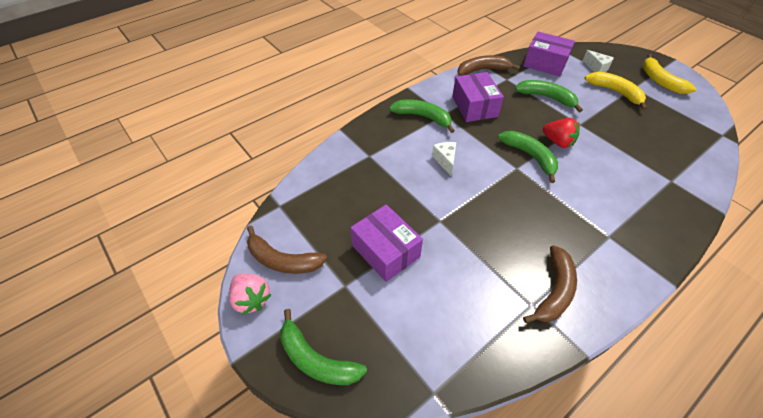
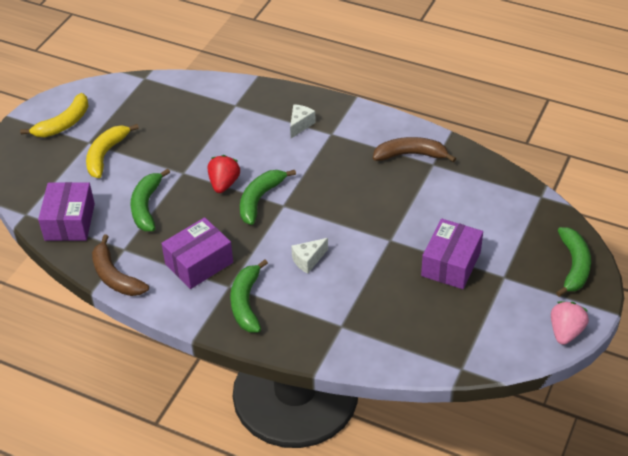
camera: 115 degrees left, 5 degrees down
(282, 260) = (515, 331): brown banana -> none
(596, 68) = (60, 176): white cheese -> white cheese (300, 125)

